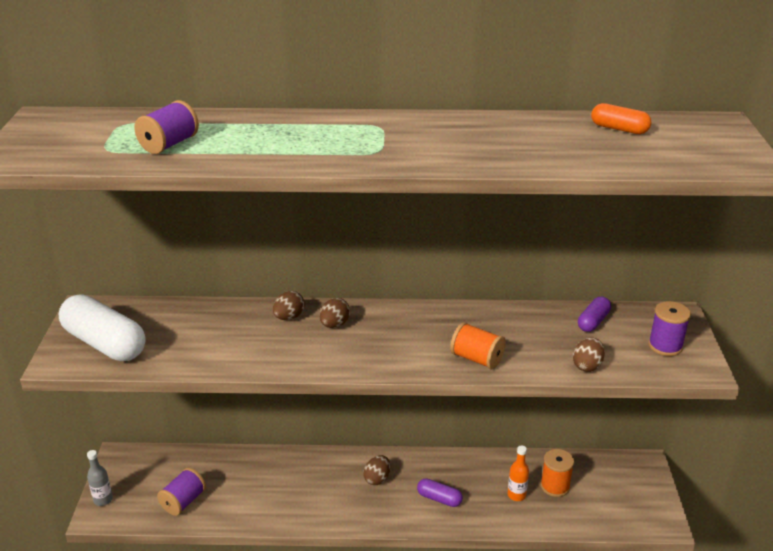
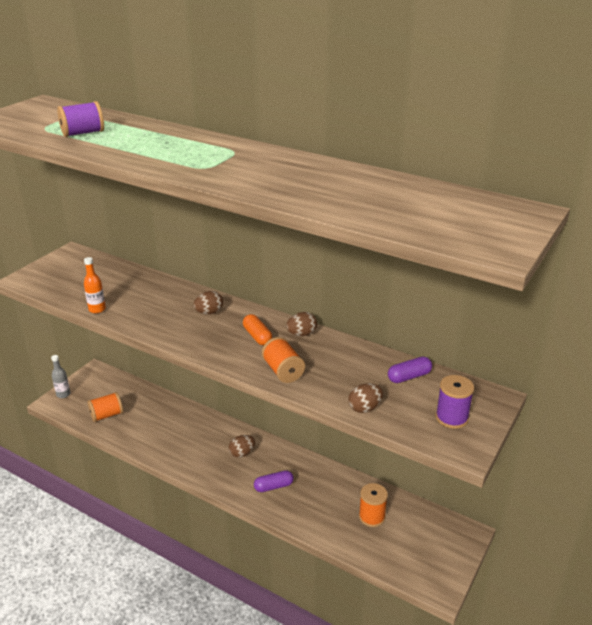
camera: 30 degrees right, 0 degrees up
(105, 343) = (58, 277): white capsule -> none
(183, 501) = (107, 415): purple spool -> orange spool
(289, 317) = (185, 297): brown egg -> brown egg (301, 334)
(439, 498) = (273, 486): purple capsule -> purple capsule turned 75 degrees counterclockwise
(516, 495) = (334, 510): orange bottle -> orange bottle (97, 309)
(619, 129) = (422, 195): orange capsule -> orange capsule (257, 336)

